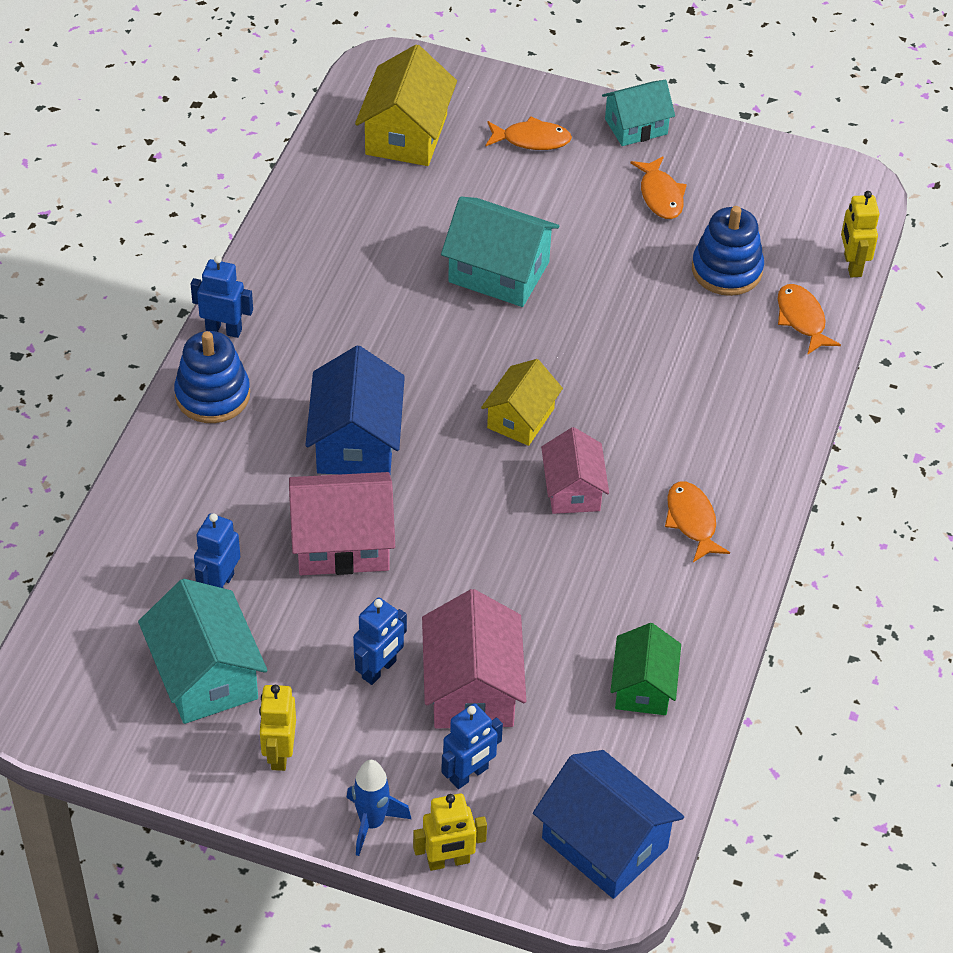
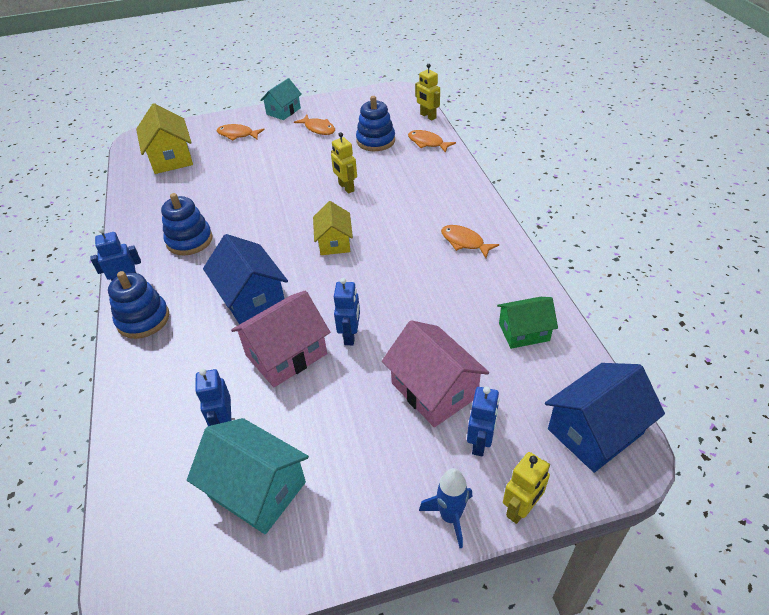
camera: 30 degrees left, 5 degrees down
(279, 753) = (349, 510): yellow robot -> yellow robot (346, 187)
(339, 304) = (189, 240): none -> blue stacking toy
(379, 669) = (369, 413): blue robot -> blue robot (350, 335)
(499, 272) = (266, 189): turquoise house -> none
(531, 139) = (237, 135): orange fish -> orange fish turned 135 degrees counterclockwise
(573, 490) = (392, 259): pink house -> none
(605, 843) = (595, 431): blue house -> blue house turned 45 degrees counterclockwise
(643, 687) = (524, 332): green house -> green house turned 75 degrees counterclockwise

